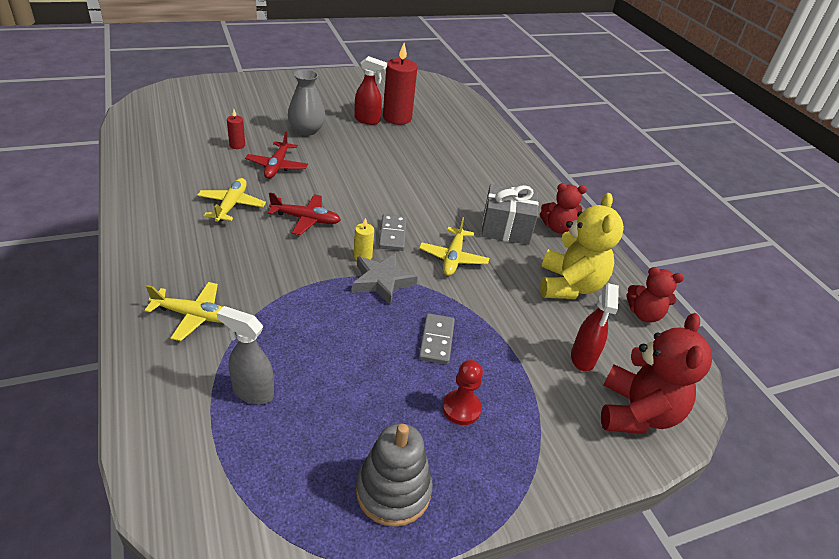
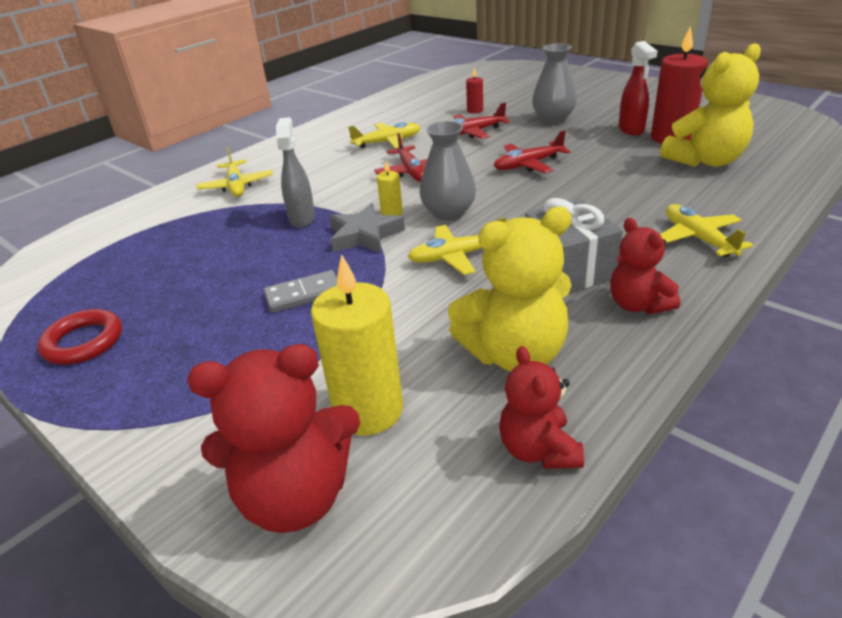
camera: 70 degrees right, 5 degrees down
(252, 392) = (168, 238): grey spray bottle -> grey spray bottle (302, 218)
(364, 175) = (528, 165): none -> red plane
(392, 234) = (448, 213): grey domino -> grey vase
(393, 491) = (83, 342): grey stacking toy -> red ring
(438, 127) = (705, 161): none -> yellow teddy bear
(461, 408) = (211, 344): red pawn -> none
(515, 178) = (698, 238): none -> yellow plane
(582, 358) = (368, 410): red spray bottle -> yellow candle

